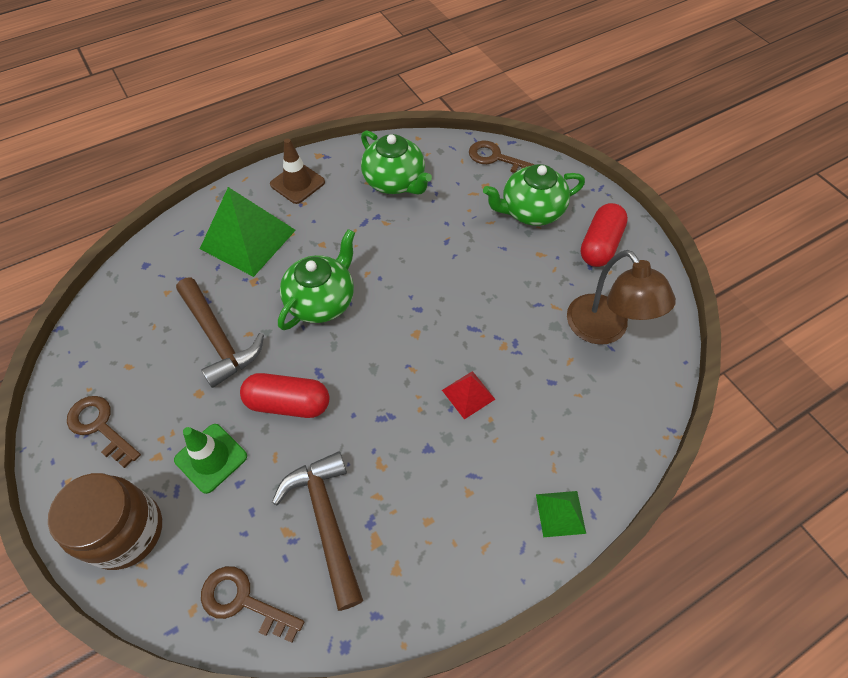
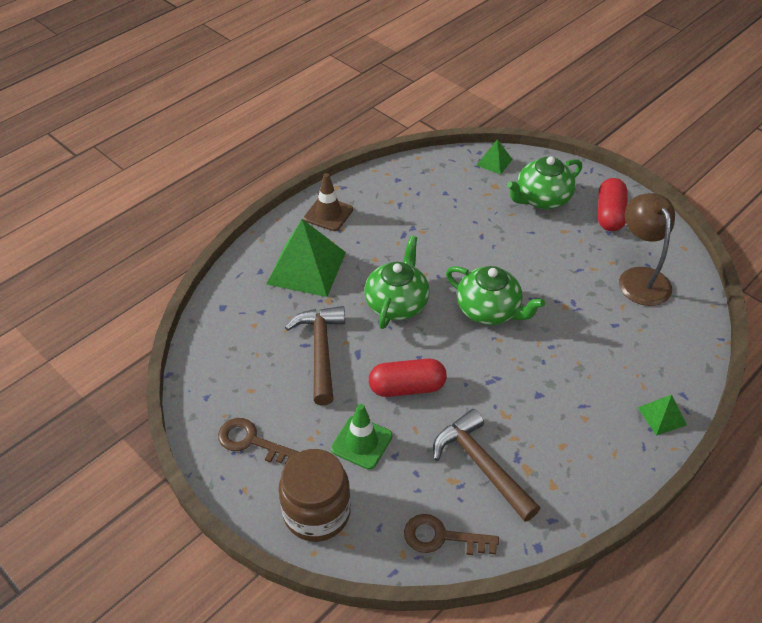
camera: 15 degrees left, 10 degrees down
(218, 338) = (321, 351): brown hammer -> brown hammer turned 135 degrees counterclockwise
(395, 182) = (415, 197): green teapot -> green teapot (489, 310)
(468, 394) = (553, 348): red pyramid -> none
(496, 158) = (494, 162): brown key -> green pyramid
(604, 330) = (640, 278): brown lamp -> brown lamp turned 150 degrees counterclockwise

